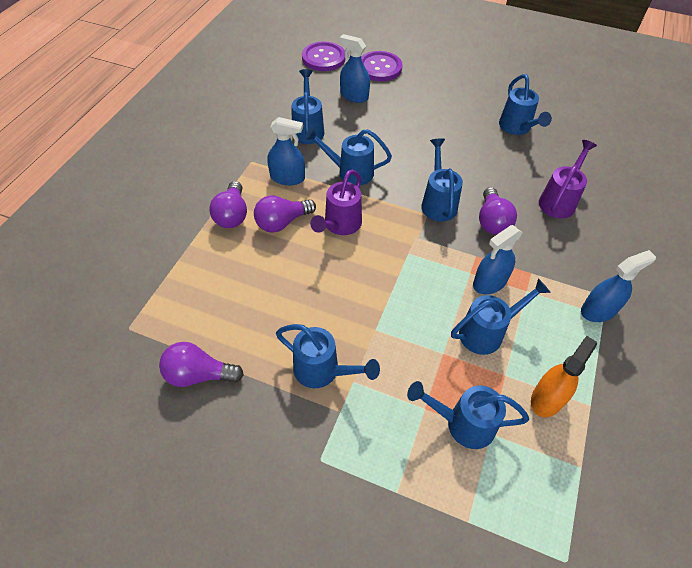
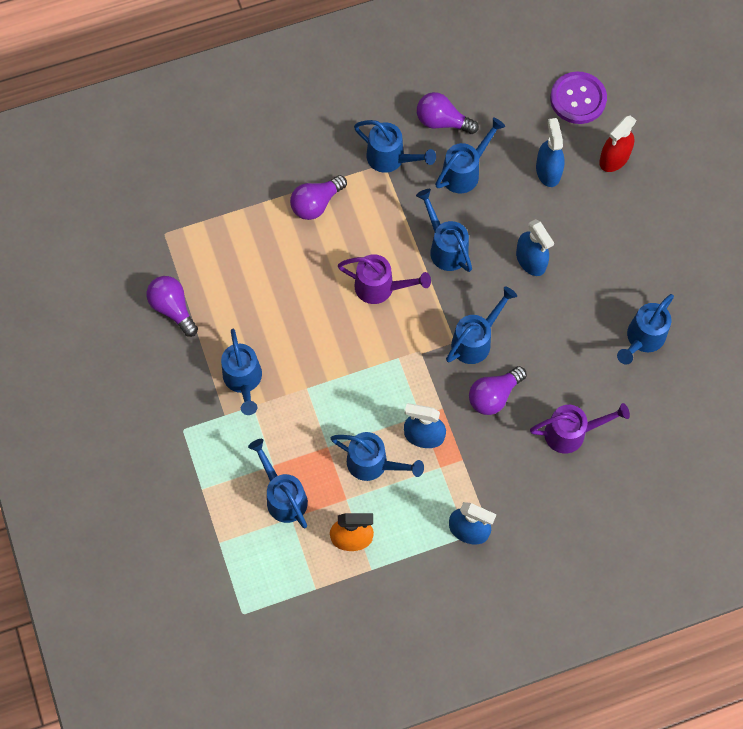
camera: 50 degrees right, 15 degrees up
(252, 155) = (390, 158): none -> blue watering can
(282, 222) = (343, 245): purple light bulb -> purple light bulb (442, 121)
(287, 177) = (392, 207): blue spray bottle -> blue spray bottle (531, 260)
(340, 225) = (380, 287): purple watering can -> purple watering can turned 150 degrees counterclockwise
(379, 68) = (614, 158): purple button -> red spray bottle

